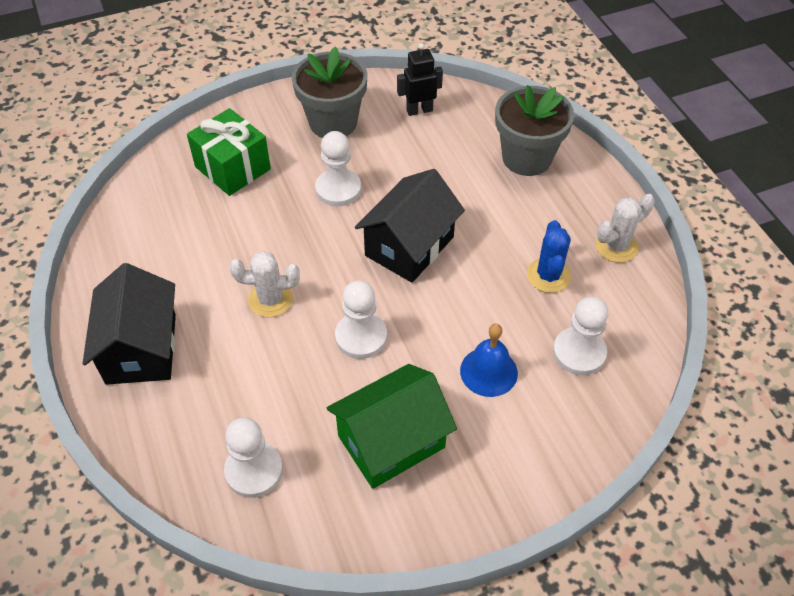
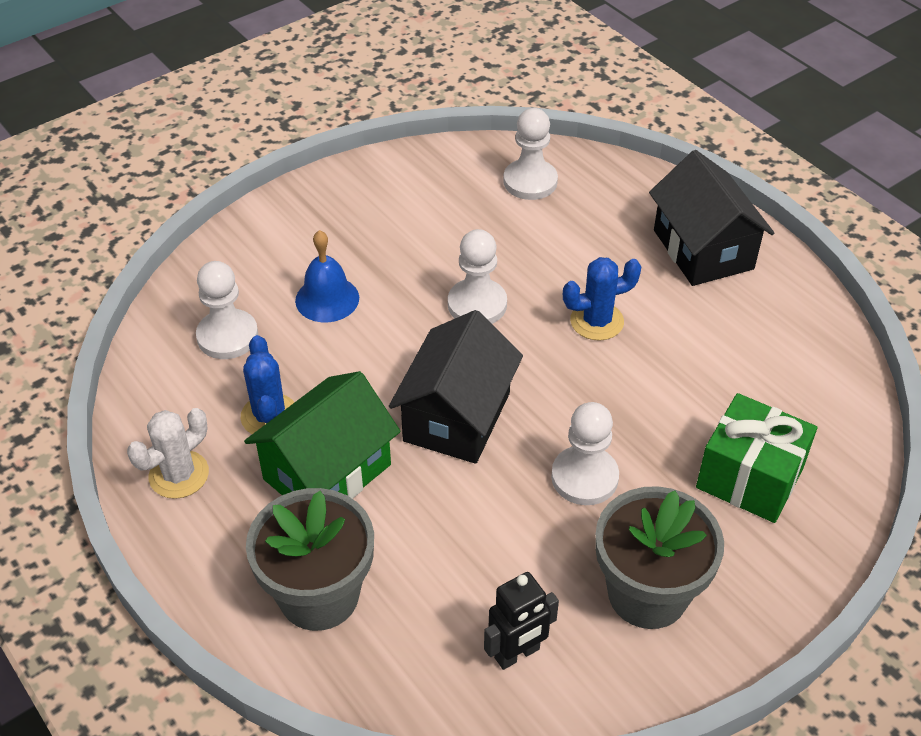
camera: 165 degrees right, 5 degrees down
(270, 299) = (597, 321): white cactus -> blue cactus
(391, 441) = (412, 224): green house -> green house (327, 472)

